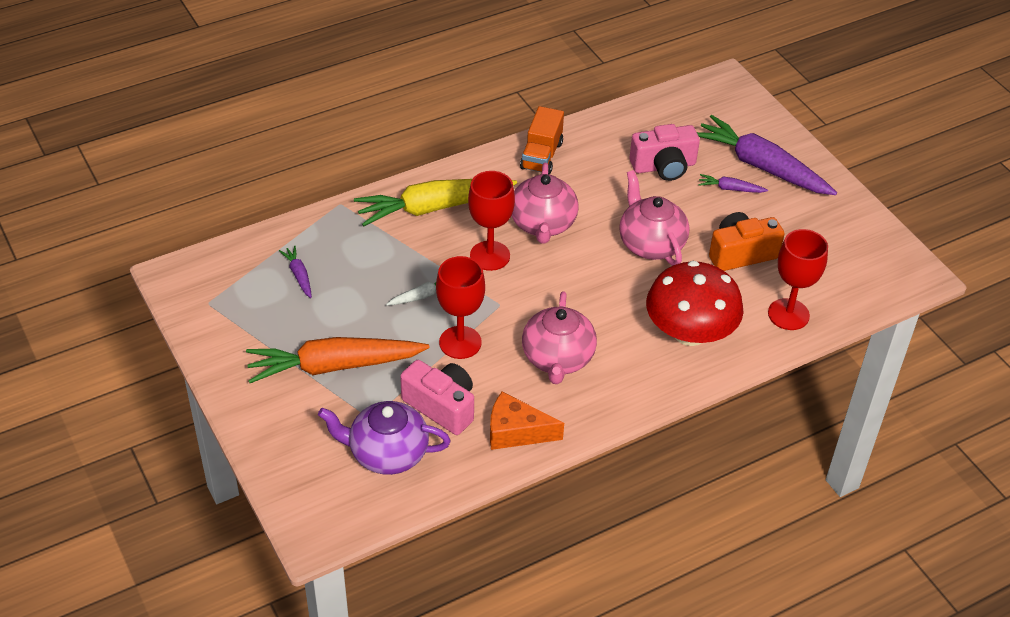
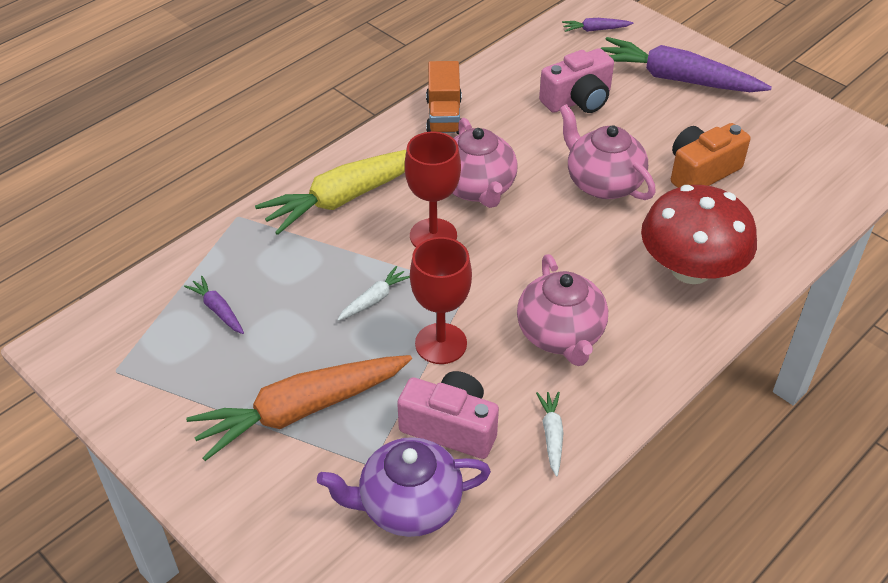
camera: 15 degrees left, 0 degrees up
(516, 432) = (551, 435): orange cheese -> white carrot
(730, 189) = (657, 108): purple carrot -> purple carrot (595, 30)
(788, 314) = (783, 224): red goblet -> none

